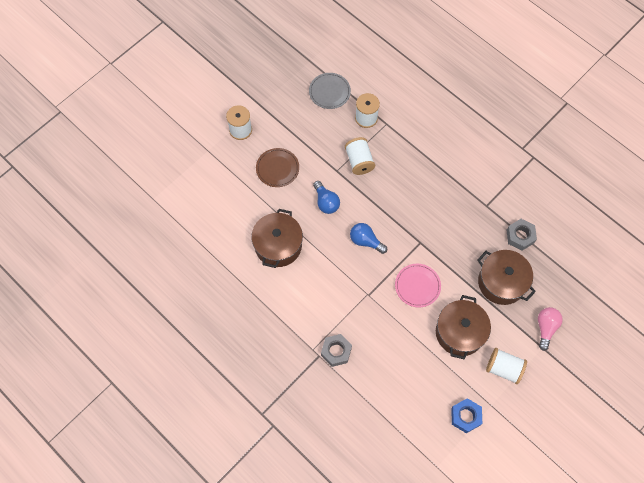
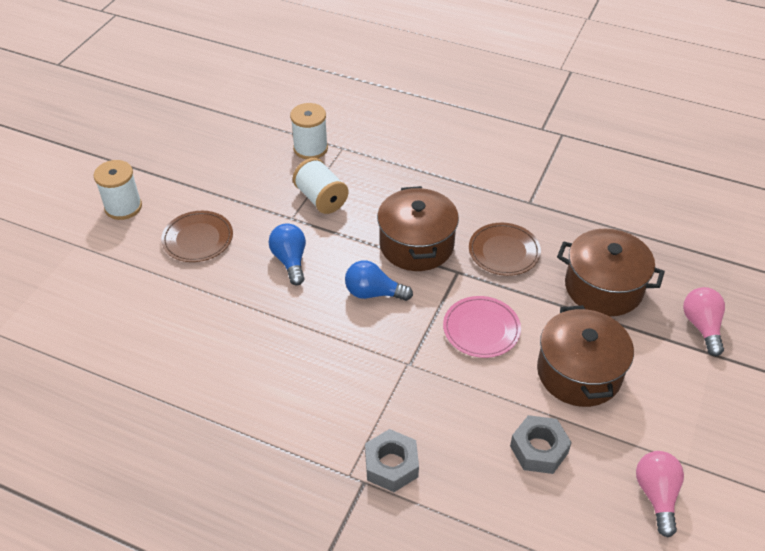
camera: 20 degrees left, 20 degrees down
(278, 245) = (233, 338): brown pot -> brown pot (416, 245)
(326, 202) = (290, 260): blue light bulb -> blue light bulb turned 150 degrees counterclockwise
(329, 92) = (245, 133): grey plate -> none
(454, 237) = (504, 251): none -> brown plate
(465, 416) = (656, 495): blue nut -> pink light bulb
(503, 368) = (674, 402): white spool -> none
(520, 236) = (596, 225): grey nut -> grey nut (538, 449)

